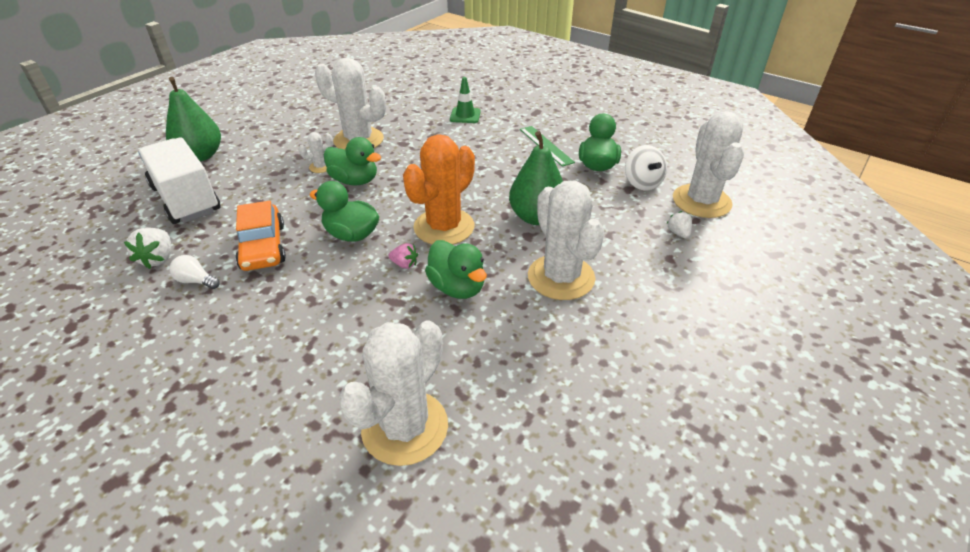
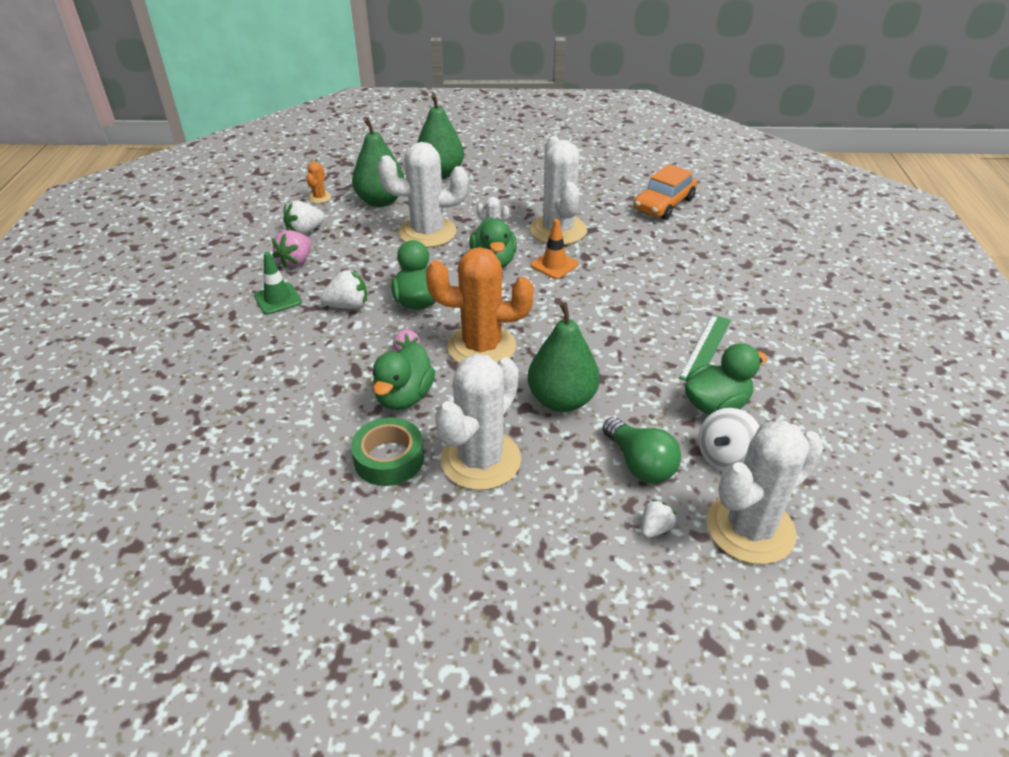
camera: 55 degrees right, 0 degrees up
(119, 230) = (319, 197): none -> orange cactus
(186, 199) = (380, 201): white truck -> green pear
(196, 281) = (296, 261): white light bulb -> pink strawberry
(263, 247) = (360, 267): orange car -> orange car (664, 204)
(306, 274) = (348, 306): none -> white strawberry
(395, 158) = (554, 265): none -> orange traffic cone
(405, 427) = (222, 447): white cactus -> white cactus (428, 232)
(465, 115) = (687, 267): green traffic cone -> green traffic cone (278, 299)
(518, 323) = (389, 459): none -> green tape
(621, 214) = (640, 464): none -> green light bulb

